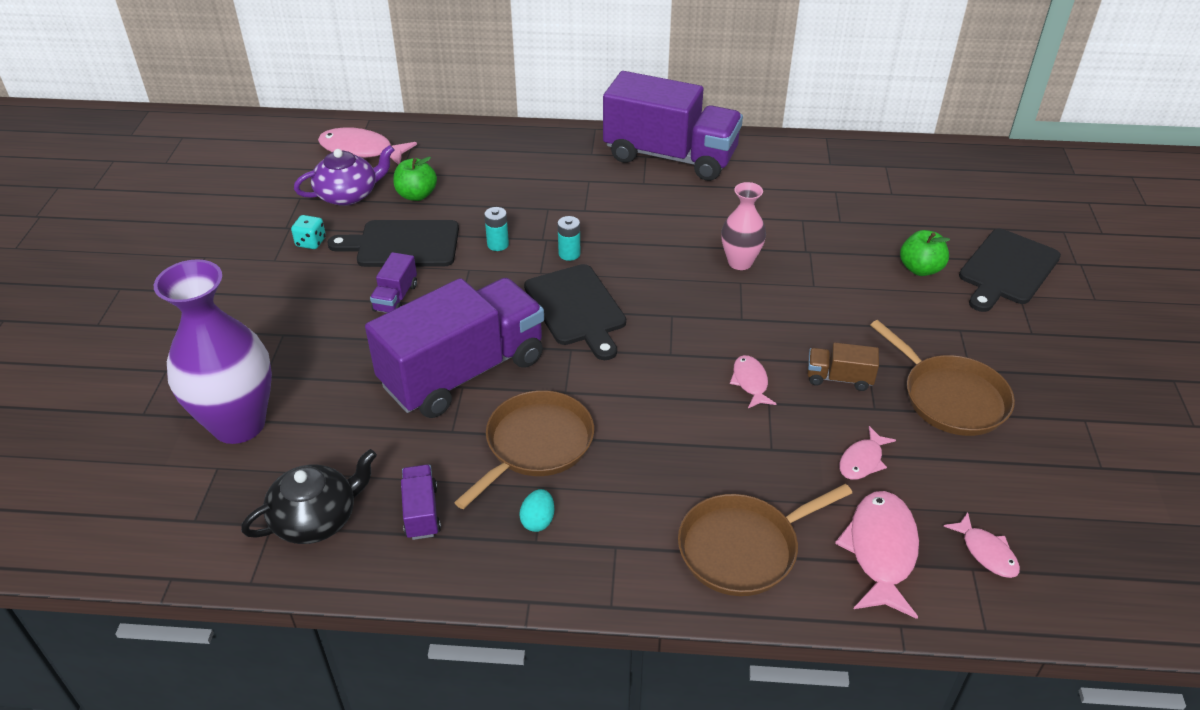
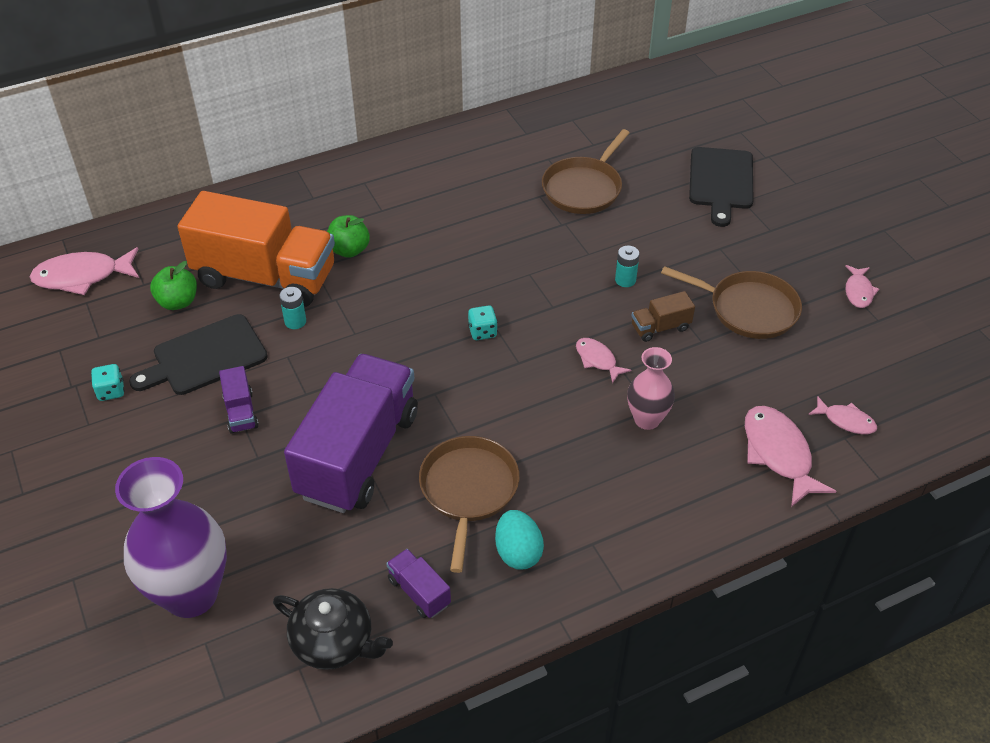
camera: 30 degrees left, 5 degrees up
(316, 519) = (334, 641): black teapot -> black teapot turned 90 degrees clockwise
(348, 195) = (108, 327): purple teapot -> none
(501, 201) = (265, 277): none -> orange truck
(538, 520) = (518, 552): turquoise egg -> turquoise egg, size x1.53
(569, 254) = (367, 305): turquoise battery -> turquoise battery (625, 280)
(576, 308) = (411, 354): black cutting board -> none
(656, 315) = (482, 332): none -> turquoise dice
(670, 156) = (386, 175): purple truck -> none
(740, 262) = (516, 255): pink vase -> pink vase (647, 419)
(743, 548) = (684, 499): brown pan -> brown pan (584, 188)
(862, 461) = (721, 388): pink fish -> pink fish (858, 291)
(920, 269) = (658, 206): green apple -> green apple (349, 250)

